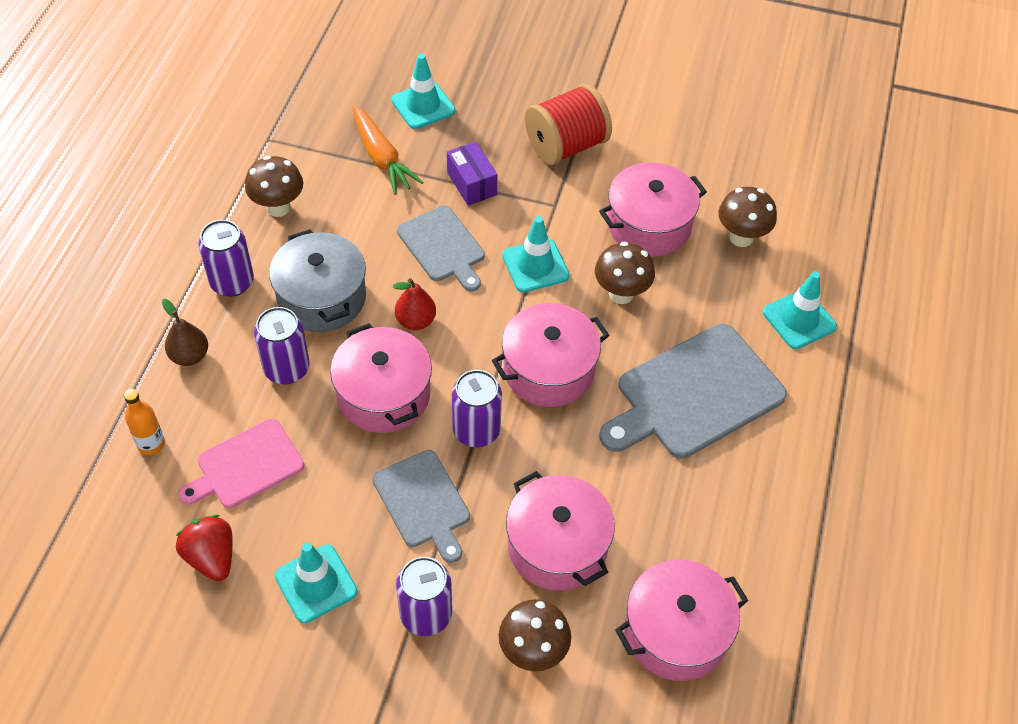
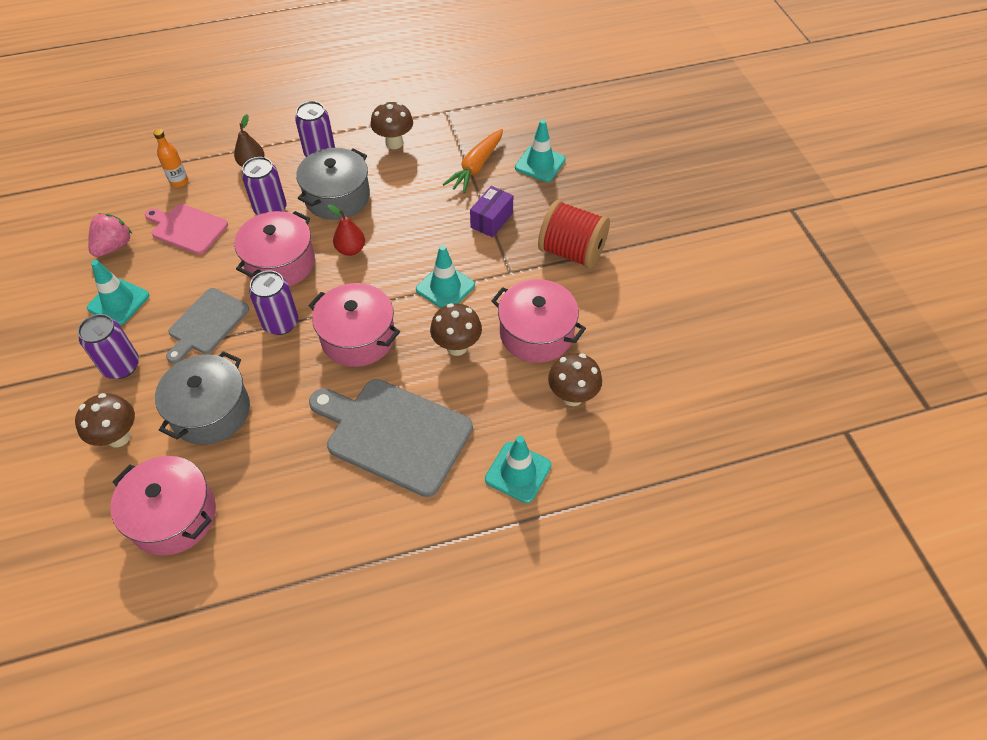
camera: 60 degrees right, 0 degrees up
(211, 557) = (114, 246): red strawberry -> pink strawberry
(443, 247) = (424, 232): grey cutting board -> none
(557, 546) = (211, 411): pink pot -> grey pot

